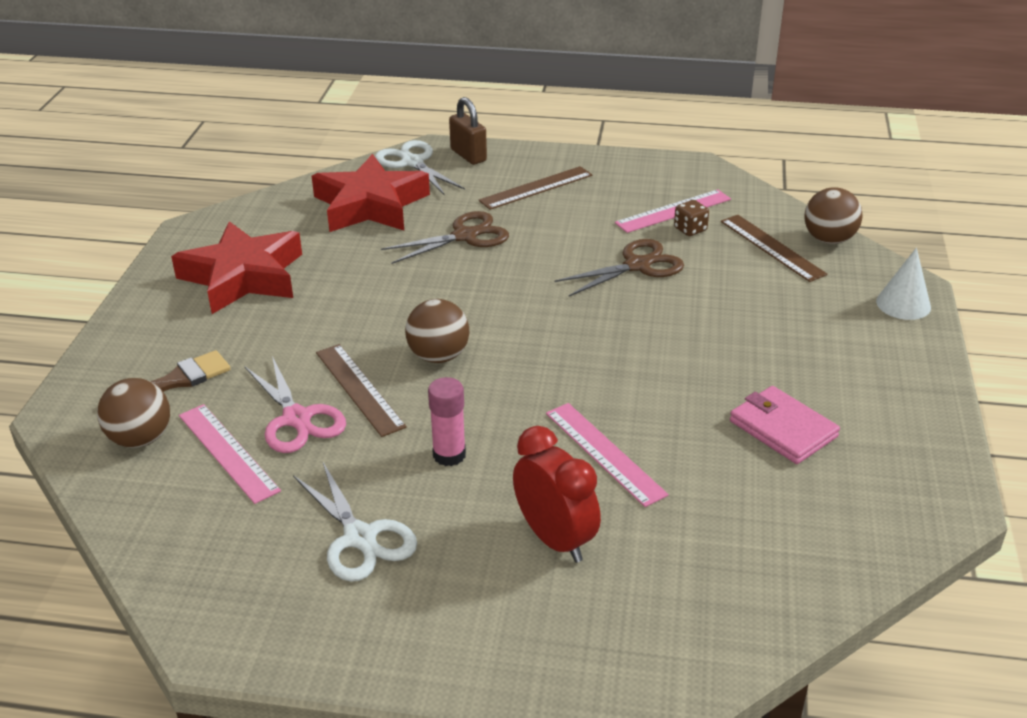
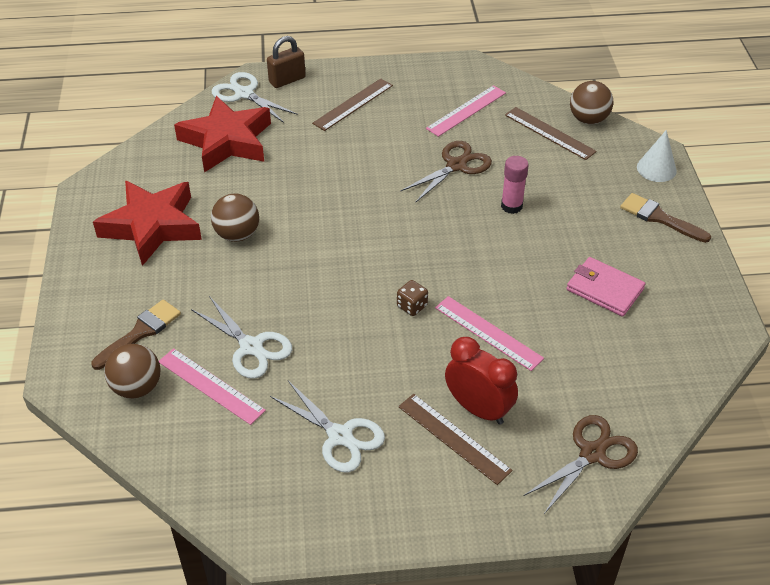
camera: 15 degrees left, 10 degrees up
(297, 418) = (251, 347): pink scissors -> white scissors
(359, 389) = (288, 312): brown ruler -> brown ruler (454, 438)
(438, 356) = (337, 273): brown ball -> brown ball (237, 234)
(449, 455) = (377, 356): pink glue stick -> pink glue stick (511, 206)
(465, 236) = (314, 159): brown scissors -> brown scissors (592, 454)
(468, 155) = (287, 80): brown padlock -> brown padlock turned 75 degrees counterclockwise
(690, 229) = (484, 126): brown dice -> brown dice (412, 306)
(888, 359) = (659, 218): none -> brown brush

